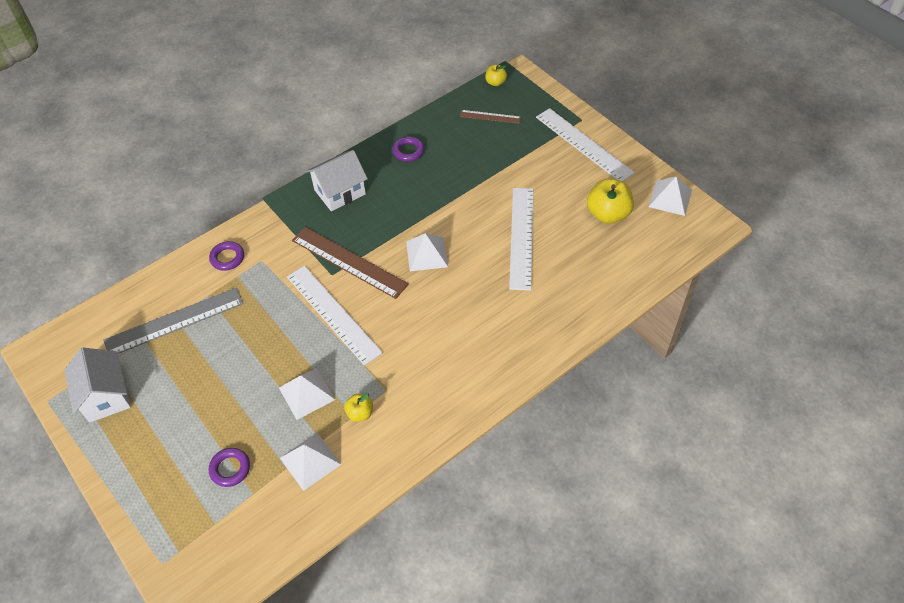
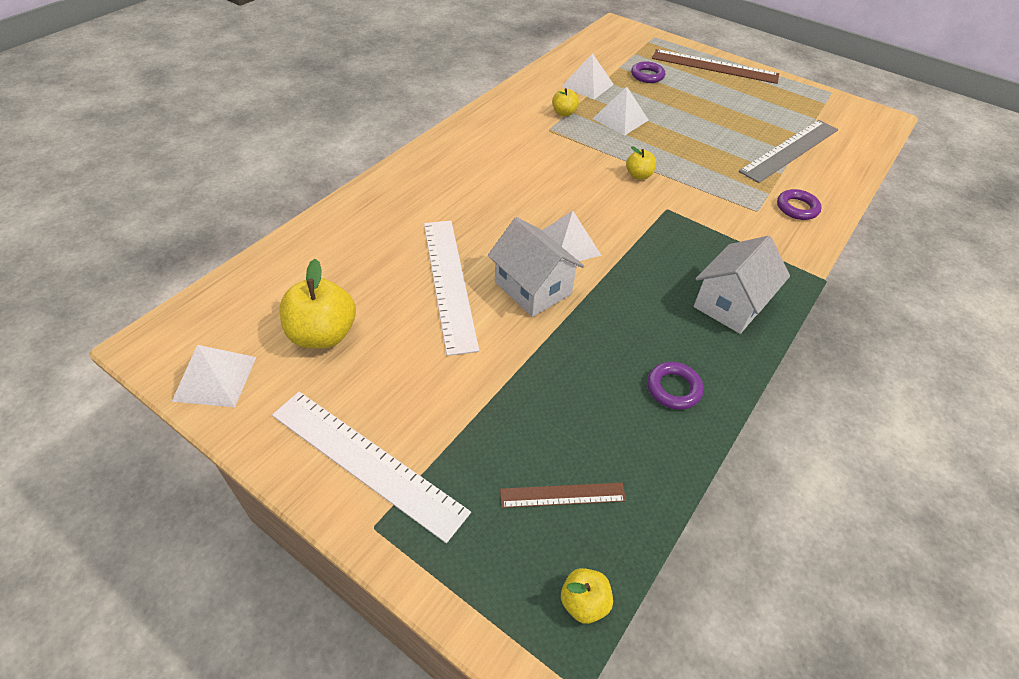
camera: 160 degrees right, 5 degrees down
(106, 396) = (789, 99): white house -> white house (533, 288)
(333, 313) = (638, 175): white ruler -> yellow apple
(349, 262) = (656, 223): brown ruler -> brown ruler (714, 67)

